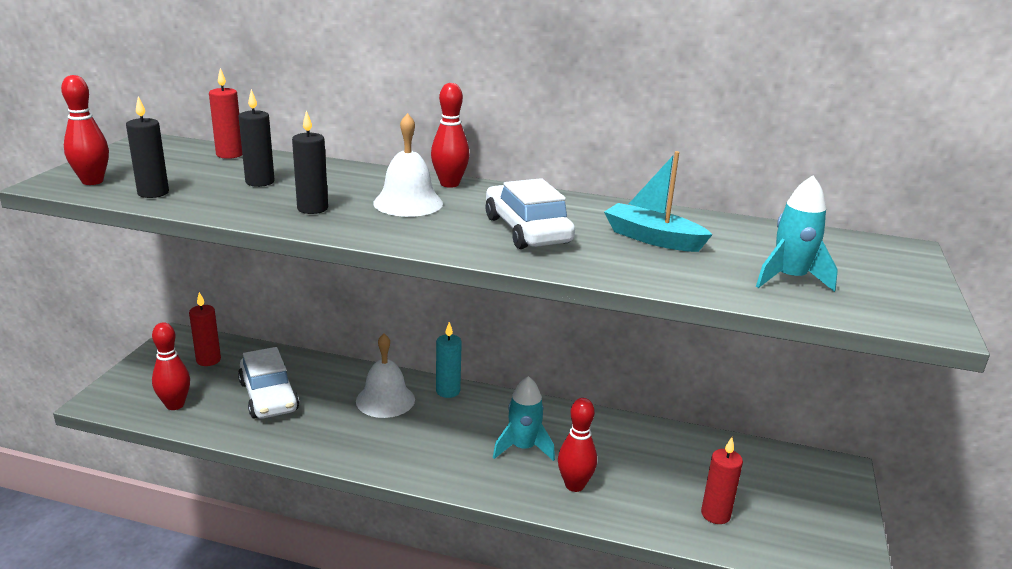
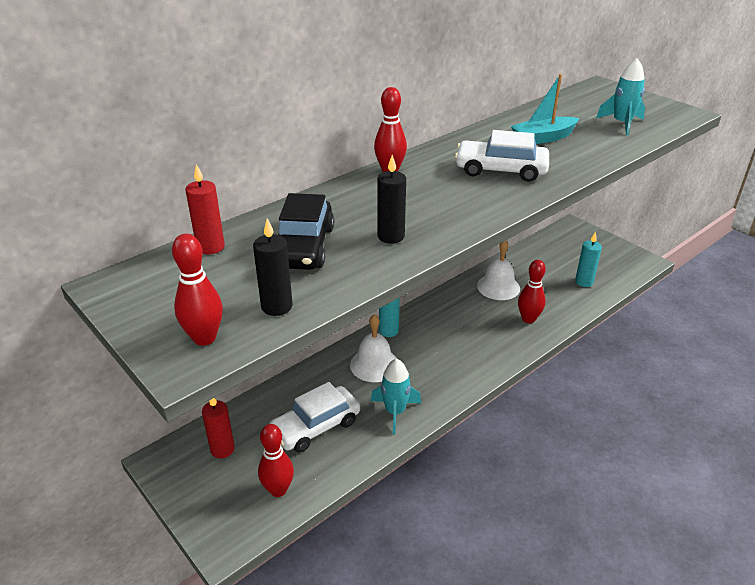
camera: 55 degrees left, 10 degrees up
(260, 182) = (303, 247): black candle -> black car
(268, 396) = (315, 426): white car -> white car turned 135 degrees clockwise
(408, 203) = (414, 196): white bell -> white bell (498, 287)
(523, 448) = (478, 324): turquoise rocket -> turquoise rocket (395, 412)
(715, 514) = (584, 282): red candle -> turquoise candle

